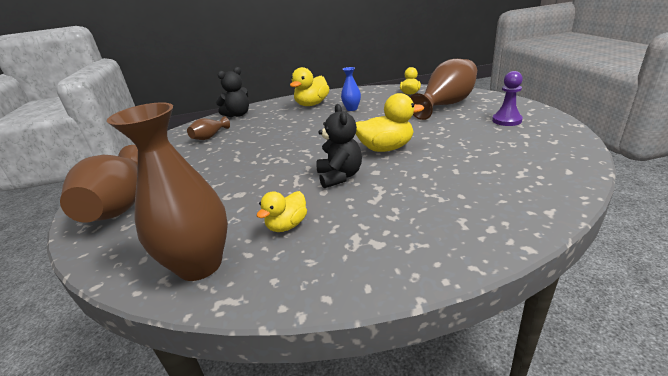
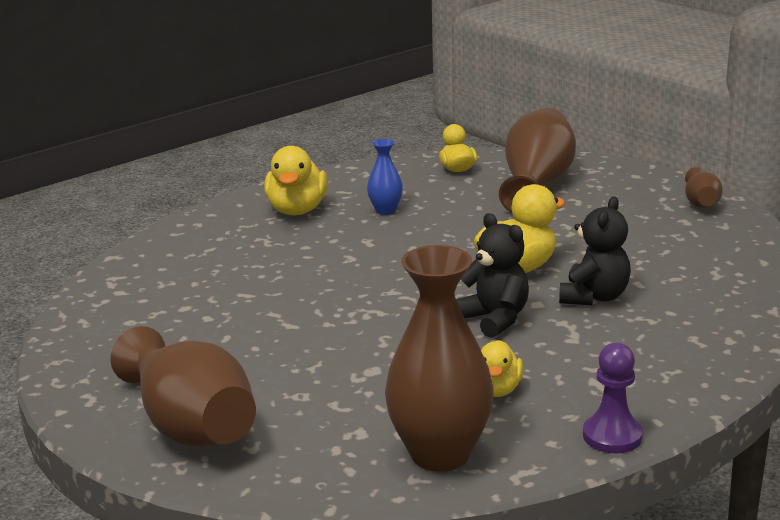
camera: 30 degrees left, 5 degrees down
(210, 137) = (174, 298): brown vase -> brown vase (701, 203)
(238, 114) = (166, 249): black teddy bear -> black teddy bear (594, 297)
(506, 120) = (645, 202): purple pawn -> purple pawn (612, 436)

